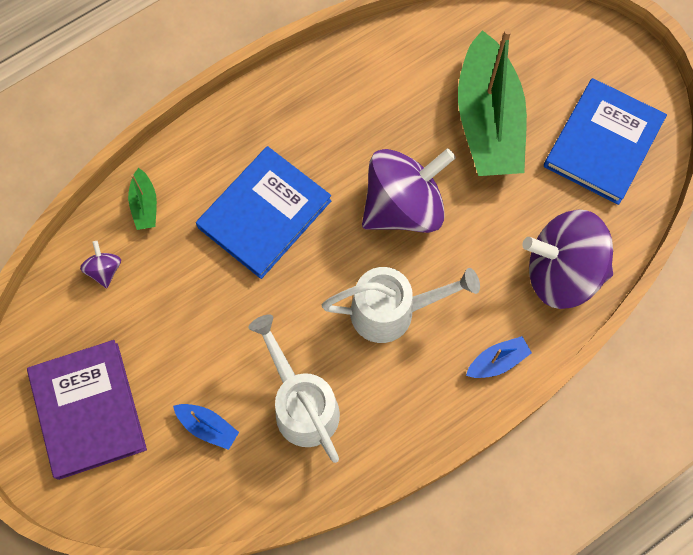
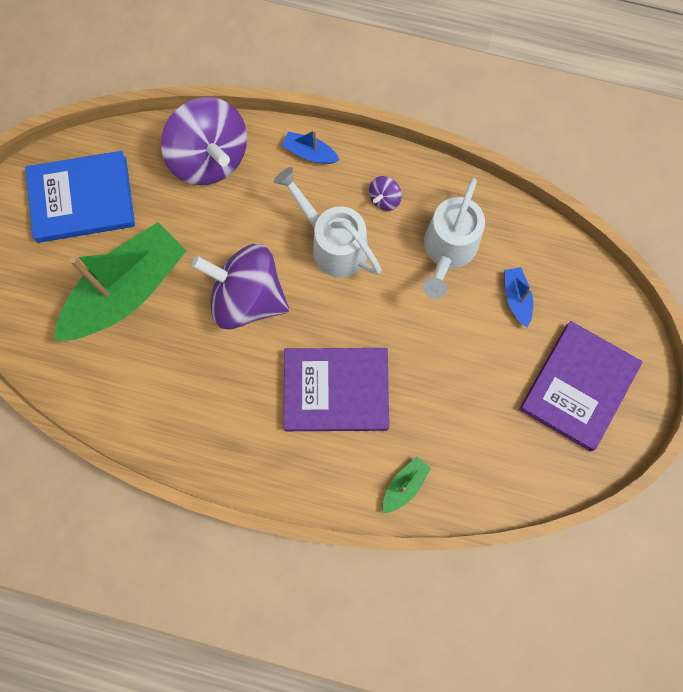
camera: 130 degrees left, 5 degrees up
(104, 270) = (477, 469): purple spinning top -> purple spinning top (384, 199)
(264, 214) = (336, 390): blue book -> purple book

